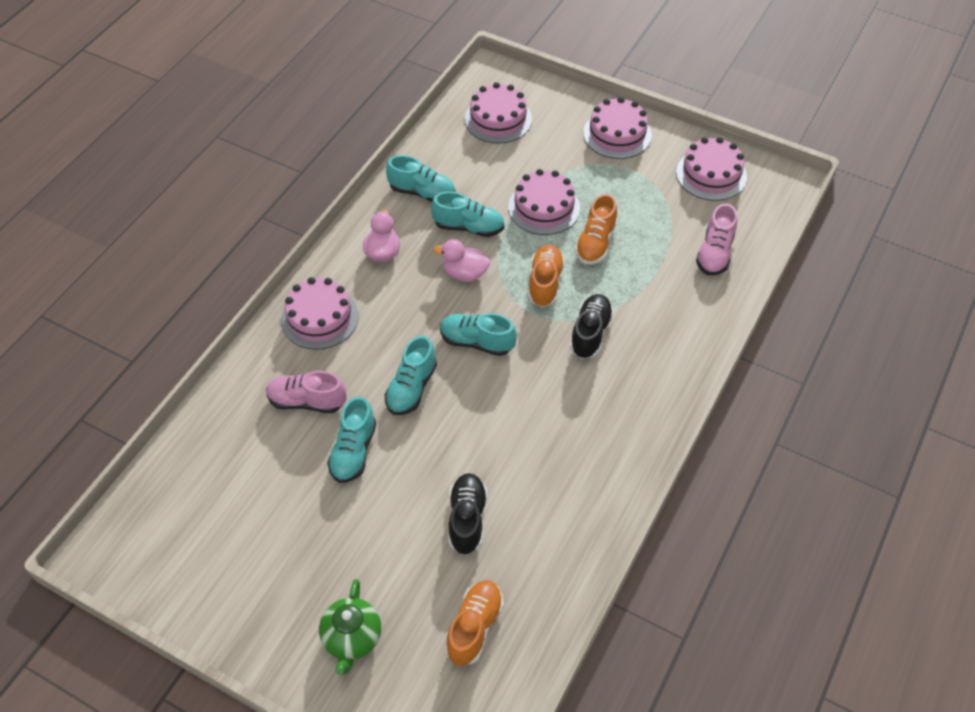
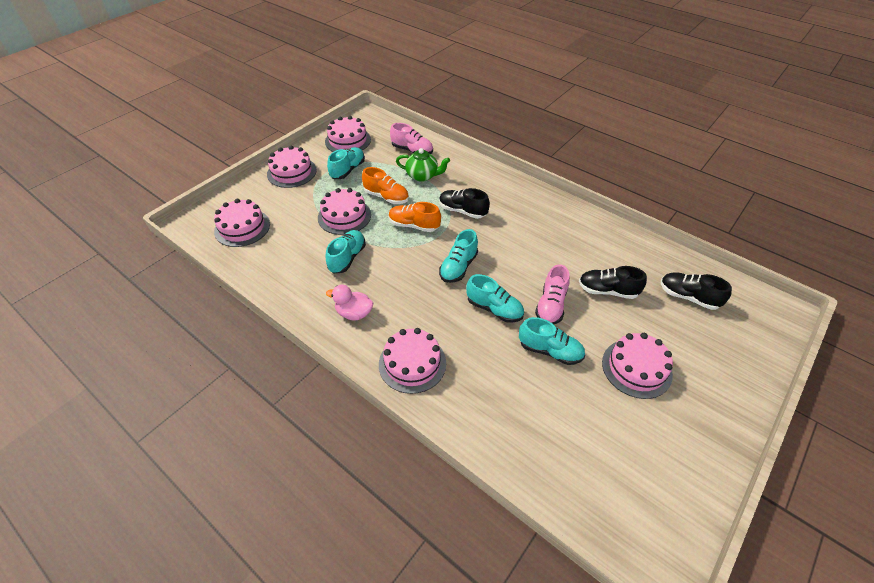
camera: 80 degrees left, 5 degrees down
(307, 401) = (499, 379): pink shoe -> pink shoe (551, 305)
(338, 548) = (636, 368): none -> pink cake
(352, 638) = (709, 366): green teapot -> green teapot (422, 176)
(422, 193) = (299, 281): turquoise shoe -> turquoise shoe (347, 170)
(464, 273) = (392, 266): pink duck -> none
(474, 627) = (688, 297): orange shoe -> black shoe

